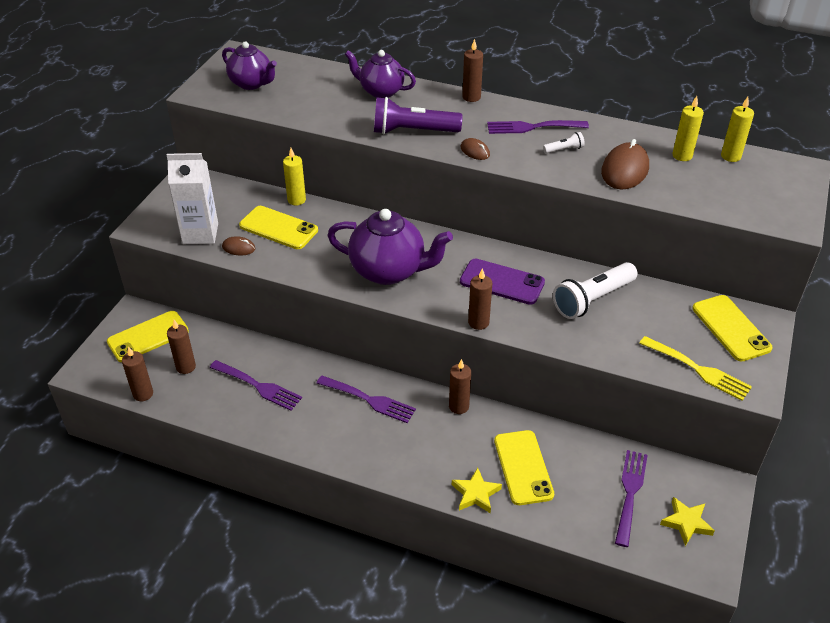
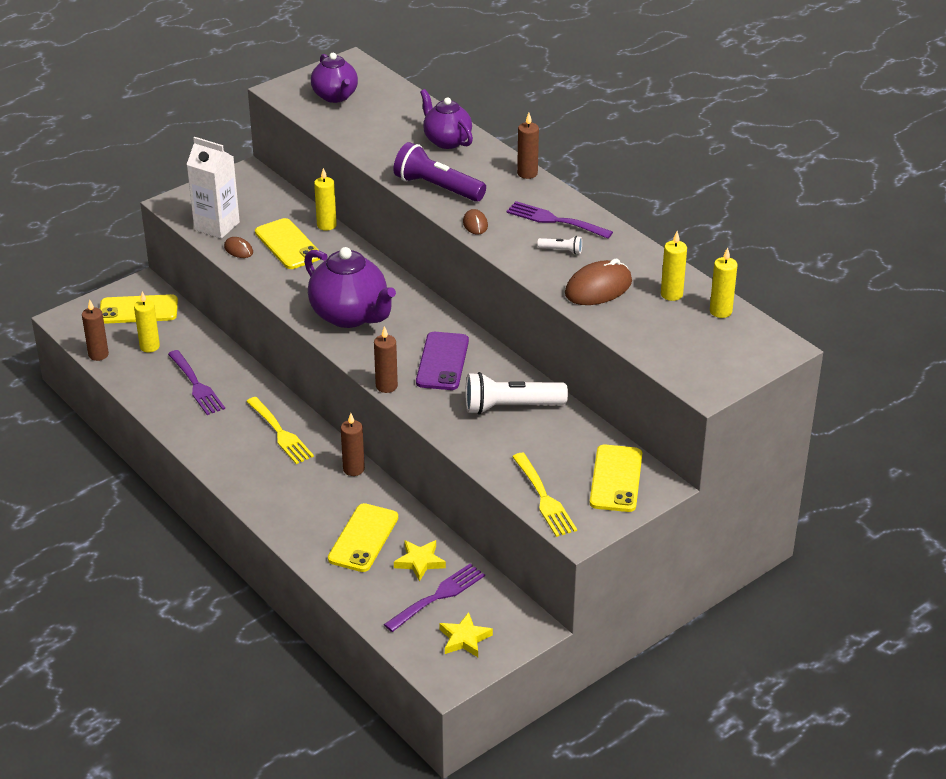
camera: 30 degrees right, 5 degrees down
(186, 367) = (149, 346): brown candle -> yellow candle
(369, 400) = (280, 433): purple fork -> yellow fork
(475, 493) = (303, 540): yellow star -> yellow star (419, 562)
(502, 282) = (442, 361): purple phone -> purple phone turned 45 degrees clockwise

